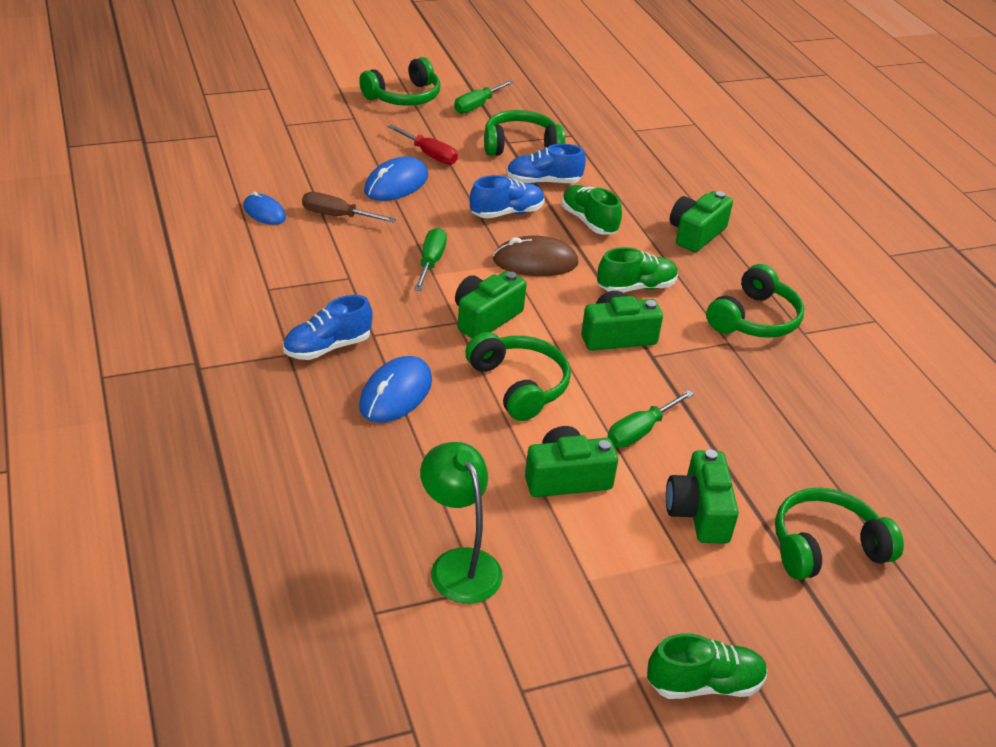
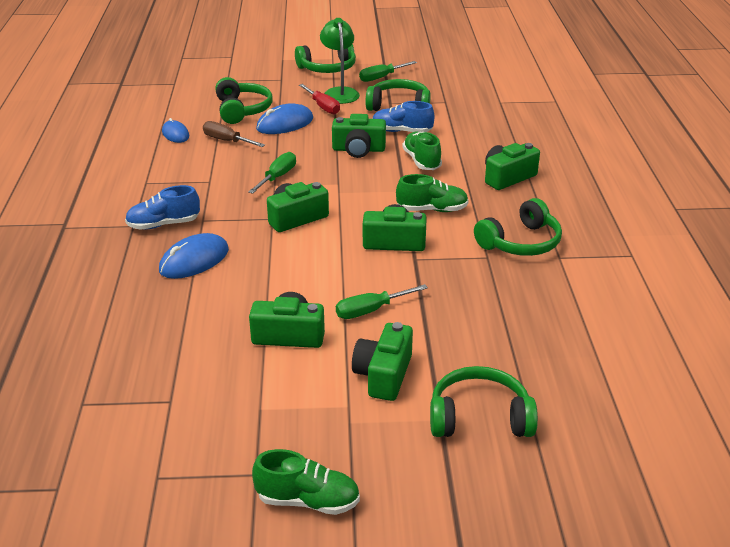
camera: 20 degrees right, 5 degrees down
(459, 564) = (166, 381): green lamp -> green lamp (340, 92)
(506, 213) = (358, 150): blue shoe -> green camera
(519, 385) = (292, 266): green headphones -> green headphones (242, 110)
(535, 262) = (360, 184): brown mouse -> none

